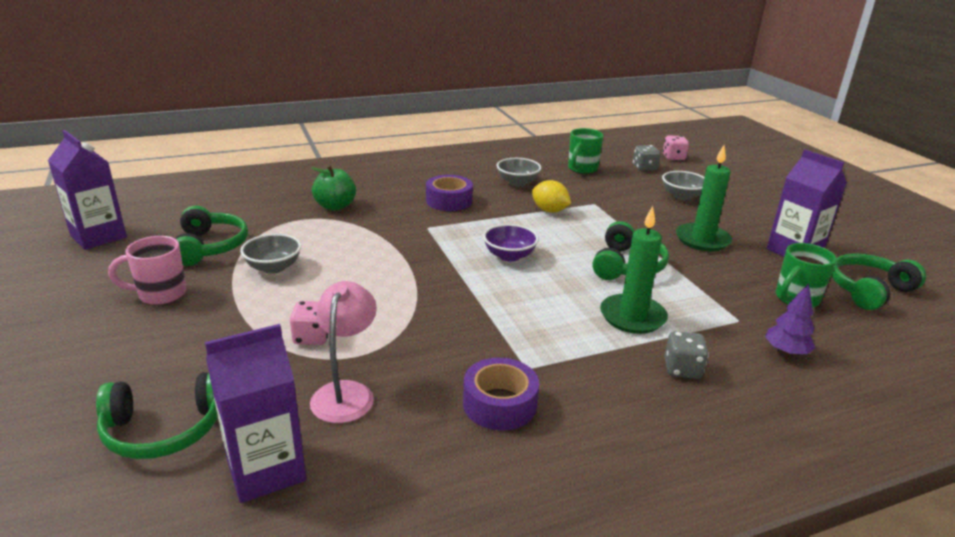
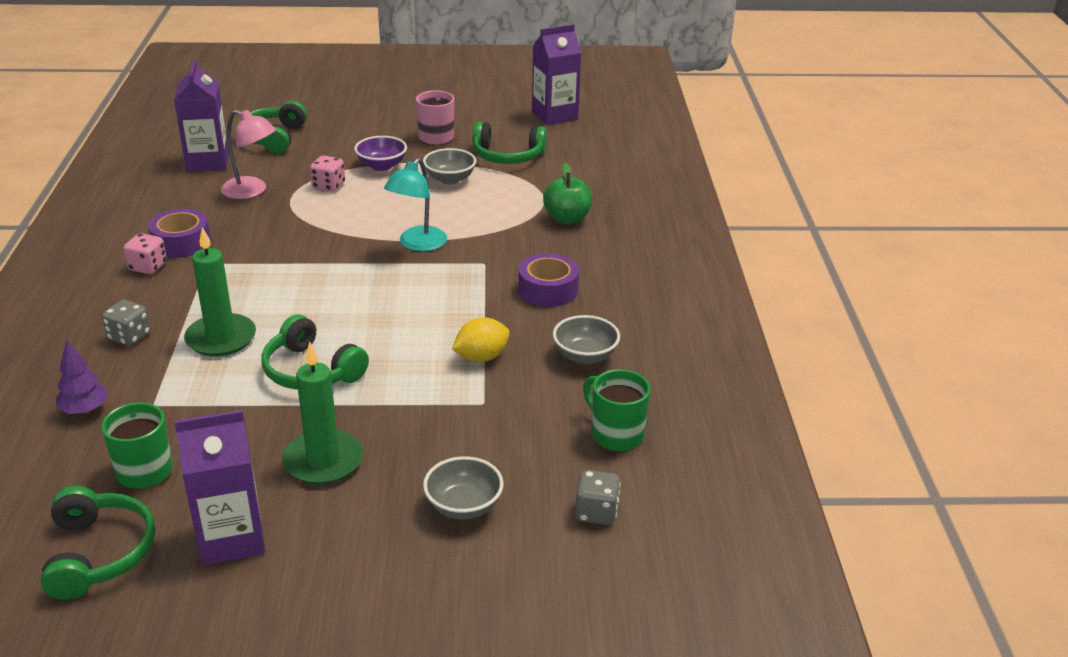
camera: 110 degrees right, 5 degrees up
(414, 260) = (417, 244): none -> turquoise lamp
(509, 256) = (387, 299): purple bowl -> purple bowl (381, 166)
(673, 157) = (637, 579): pink dice -> pink dice (148, 267)

